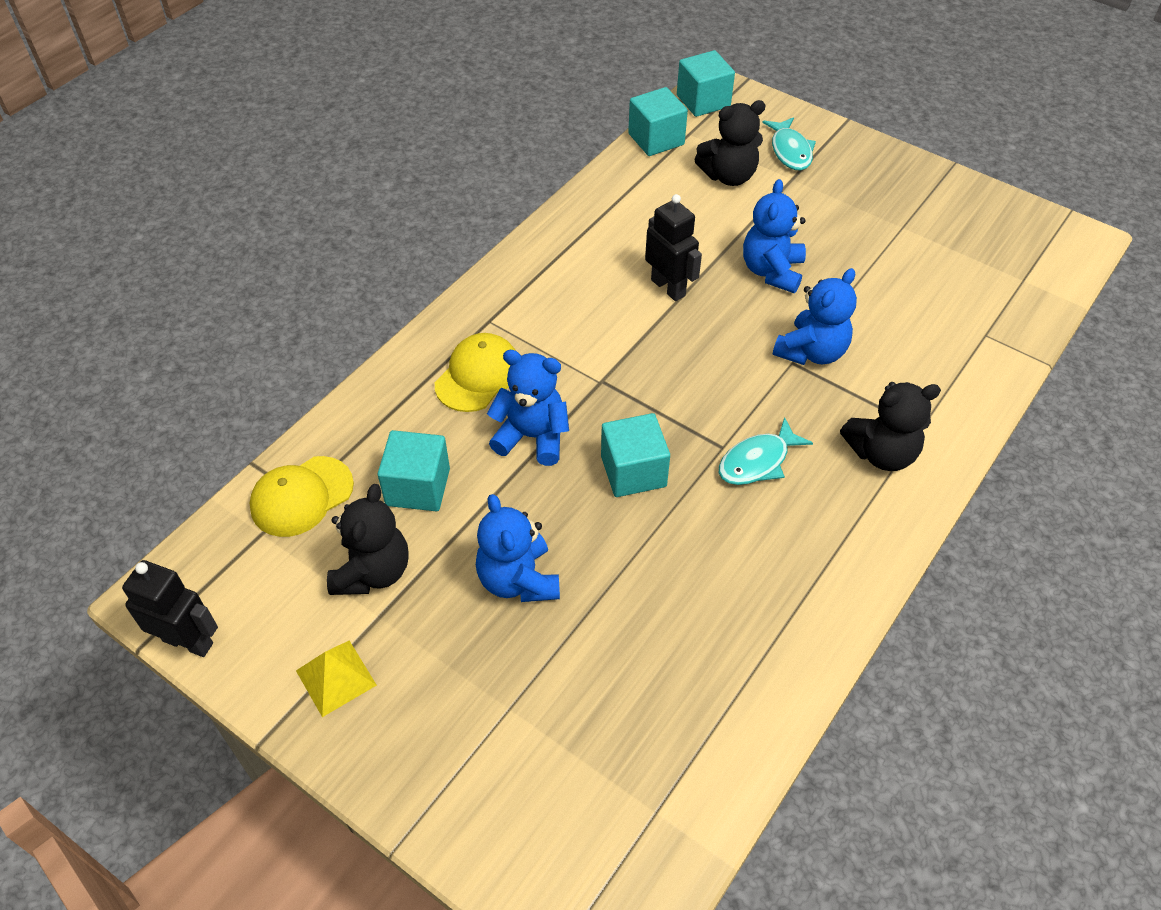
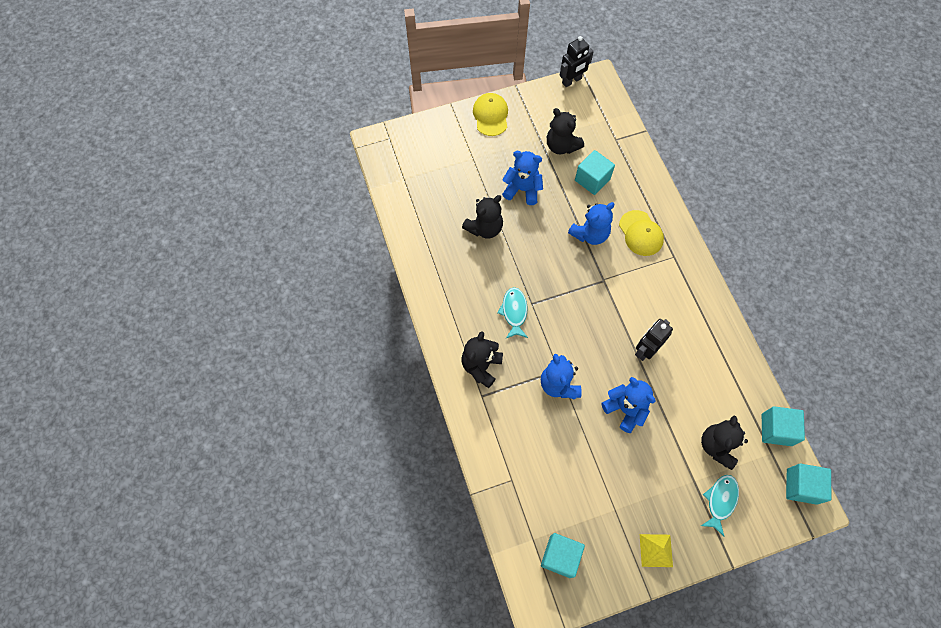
camera: 125 degrees right, 15 degrees up
(301, 496) = (615, 139): yellow cap -> yellow cap (490, 115)
(336, 677) = (524, 115): yellow pyramid -> yellow pyramid (656, 550)
(633, 471) = (544, 260): turquoise cube -> turquoise cube (560, 556)
(646, 592) = (484, 228): none -> black teddy bear
(668, 287) = (646, 350): black robot -> black robot turned 135 degrees clockwise
(790, 151) = (720, 501): turquoise fish -> turquoise fish turned 90 degrees clockwise

